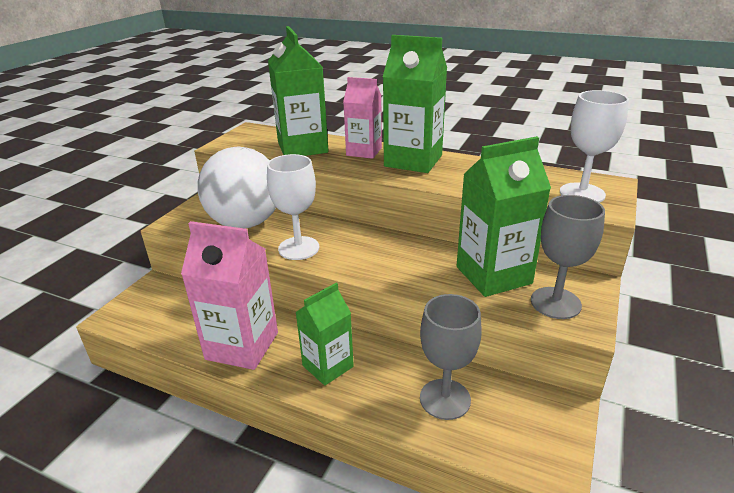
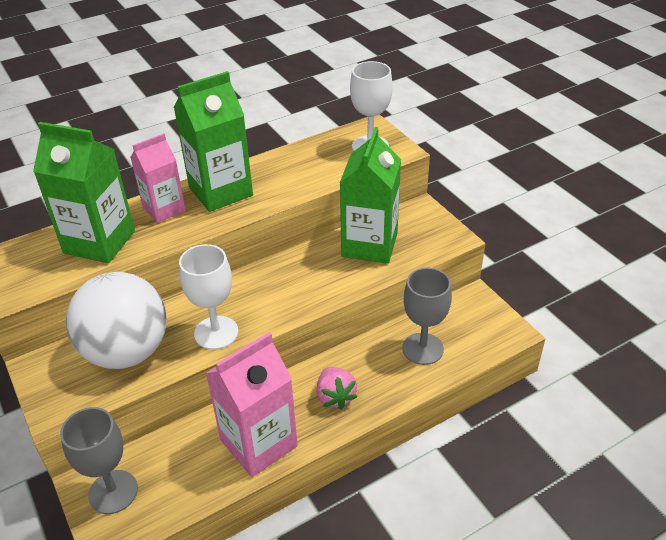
camera: 55 degrees left, 10 degrees up
(328, 366) = (335, 397): green carton -> pink strawberry
(555, 303) = (425, 236): grey goblet -> grey goblet (113, 492)

